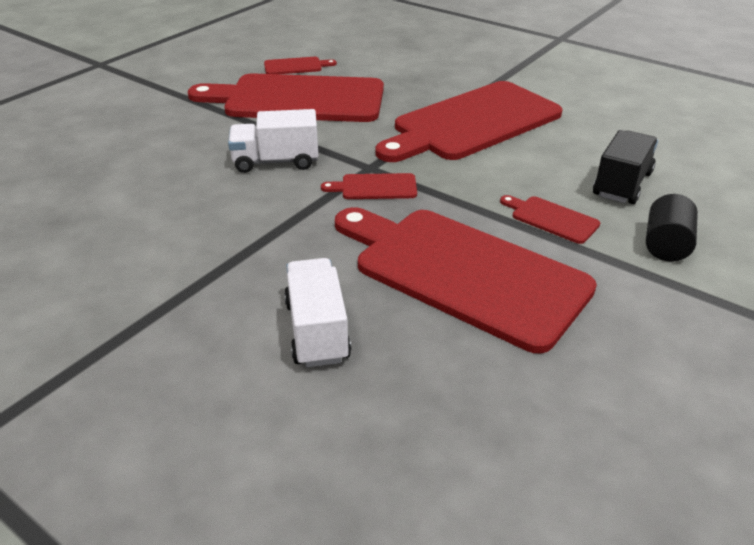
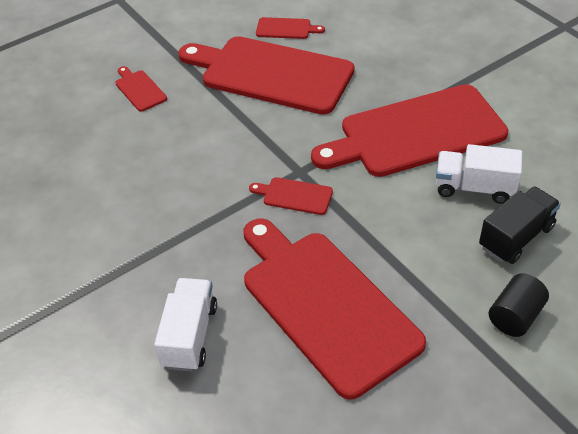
camera: 20 degrees right, 10 degrees up
(276, 162) = (224, 149): white truck -> white truck (474, 188)
(551, 219) = (429, 264): red cutting board -> red cutting board (139, 89)

